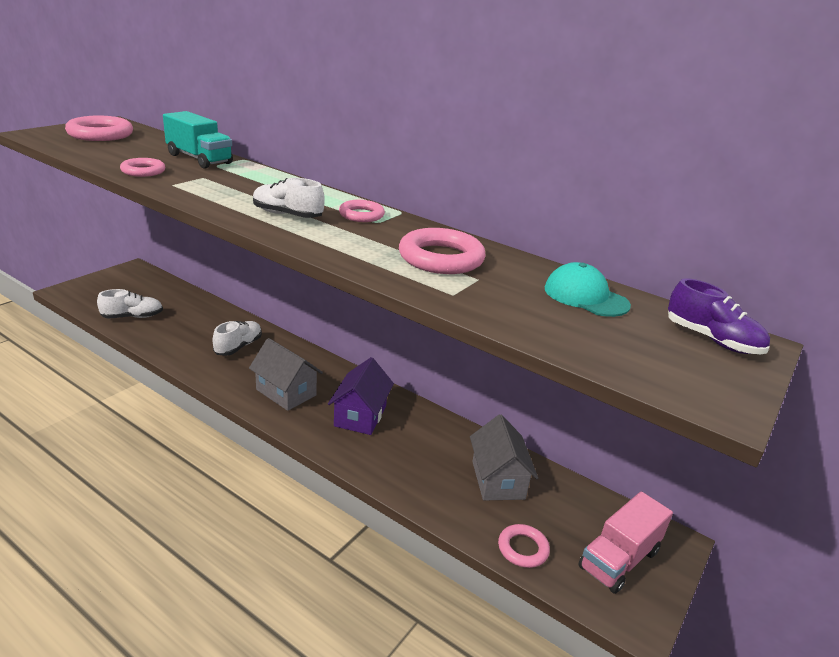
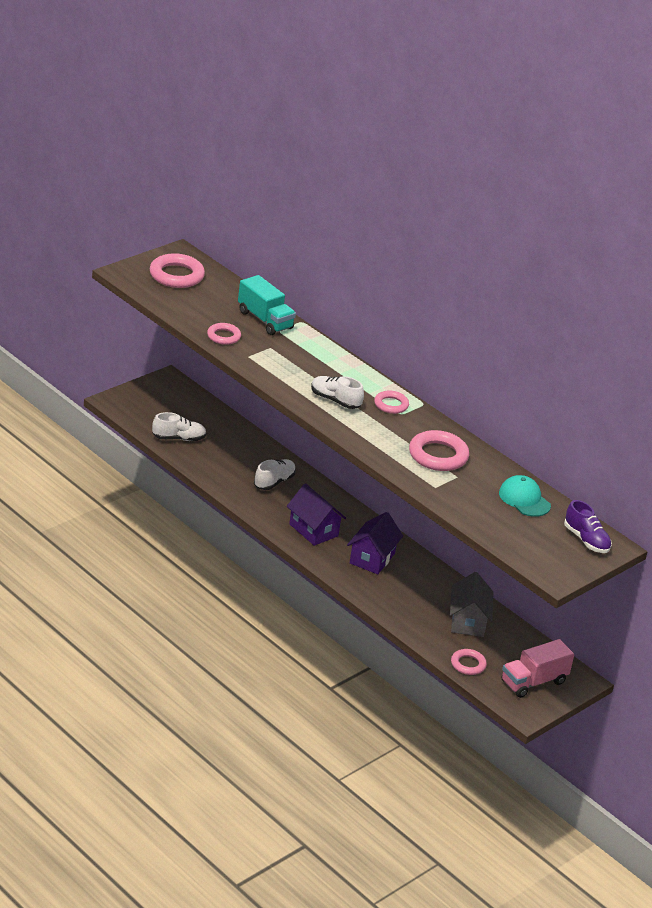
camera: 10 degrees right, 5 degrees up
(286, 392) = (313, 530): grey house -> purple house

